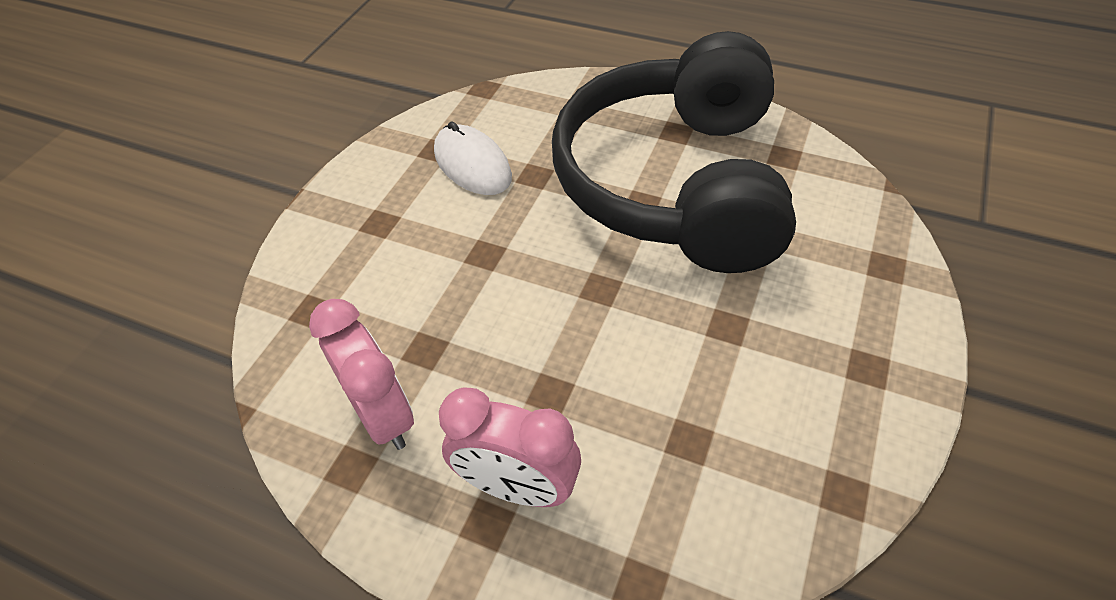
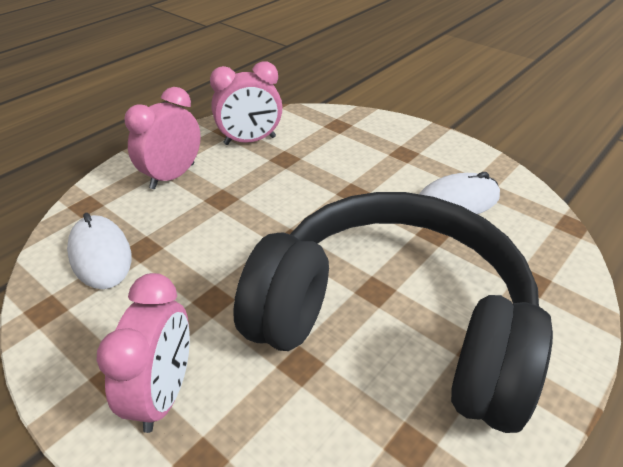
camera: 105 degrees right, 10 degrees down
(728, 487) = (100, 255): none -> white mouse
(854, 317) = (164, 393): none -> pink clock

